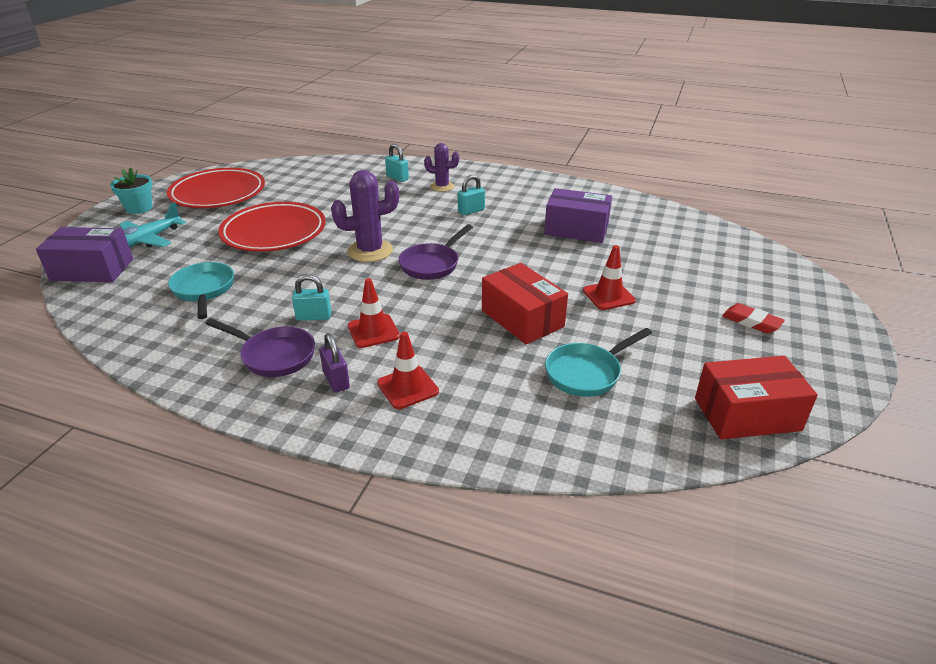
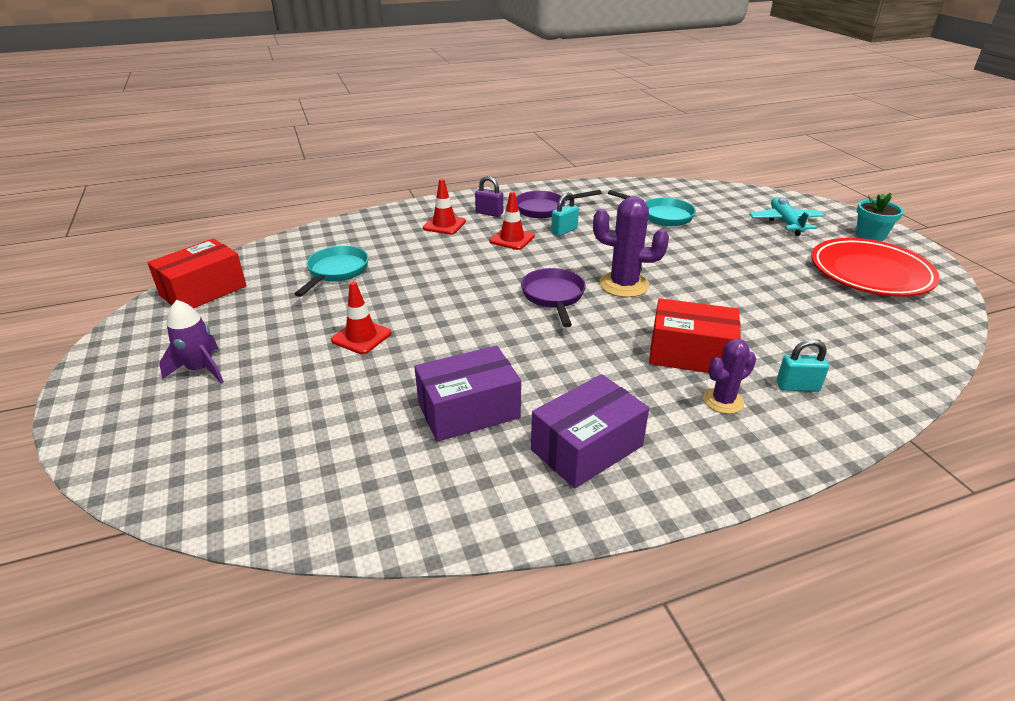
camera: 140 degrees right, 0 degrees up
(92, 270) = (753, 198): purple box -> purple box (586, 448)
(274, 232) = (728, 264): red plate -> none
(370, 251) = (624, 285): purple cactus -> purple cactus turned 75 degrees clockwise
(471, 211) = (622, 377): turquoise padlock -> none
(522, 318) = (419, 286): red box -> red box (690, 354)
(751, 322) = (201, 369): red eraser -> purple rocket

